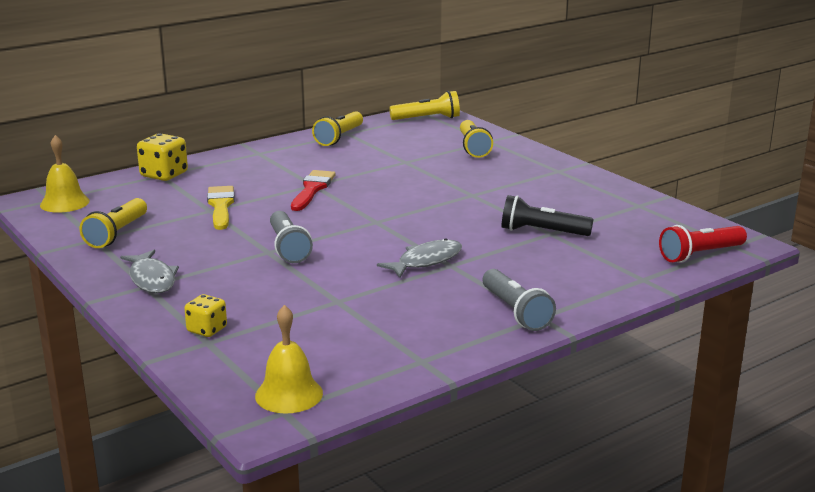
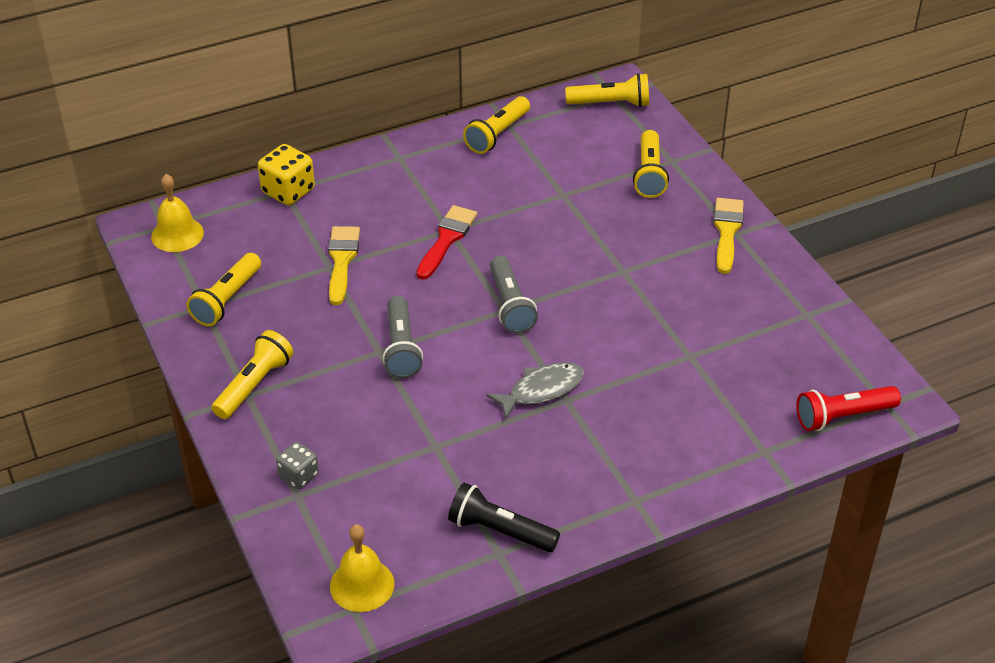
camera: 10 degrees right, 20 degrees up
(152, 279) = (254, 385): grey fish -> yellow flashlight
(207, 329) = (299, 475): yellow dice -> grey dice
(515, 312) = (612, 489): grey flashlight -> grey flashlight (510, 305)
(542, 232) = (681, 352): black flashlight -> black flashlight (500, 531)
(550, 170) = (727, 231): none -> yellow brush

